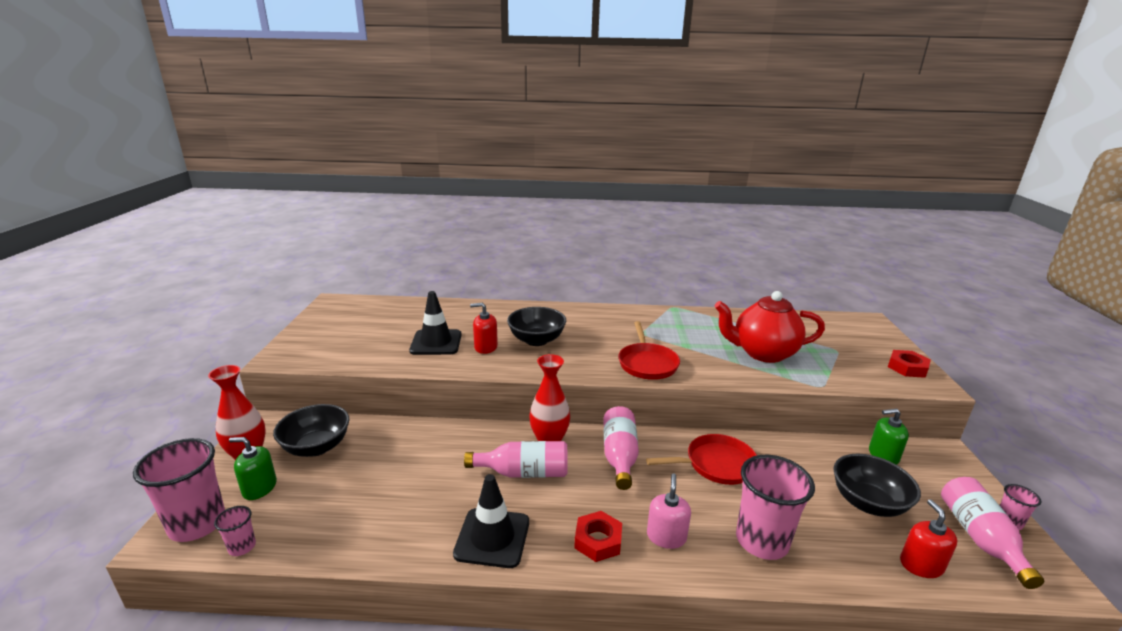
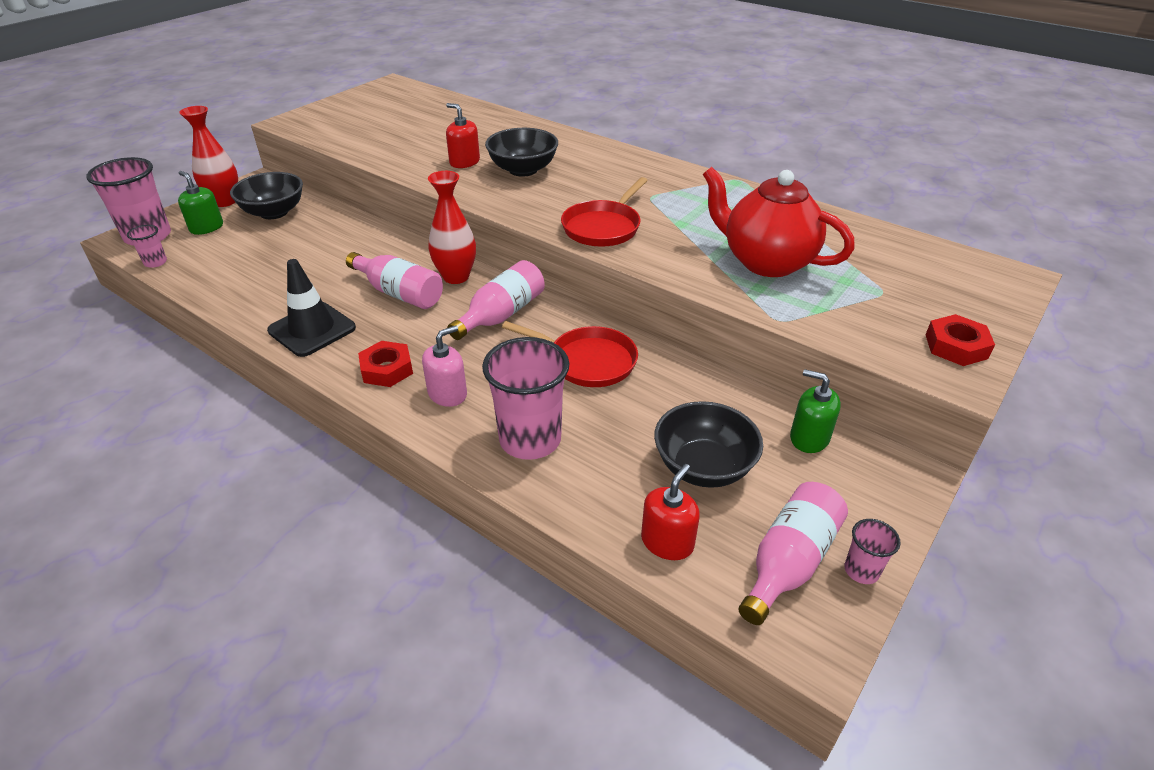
camera: 35 degrees right, 15 degrees up
(436, 342) = (426, 145): black traffic cone -> none

